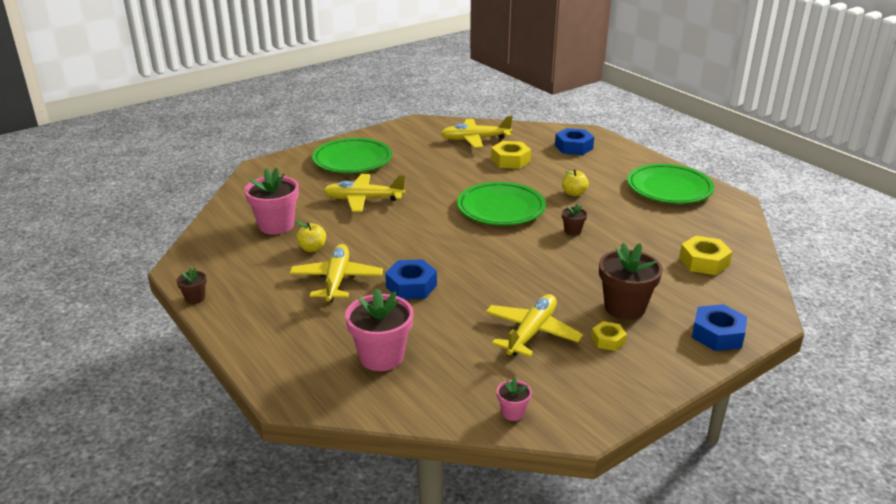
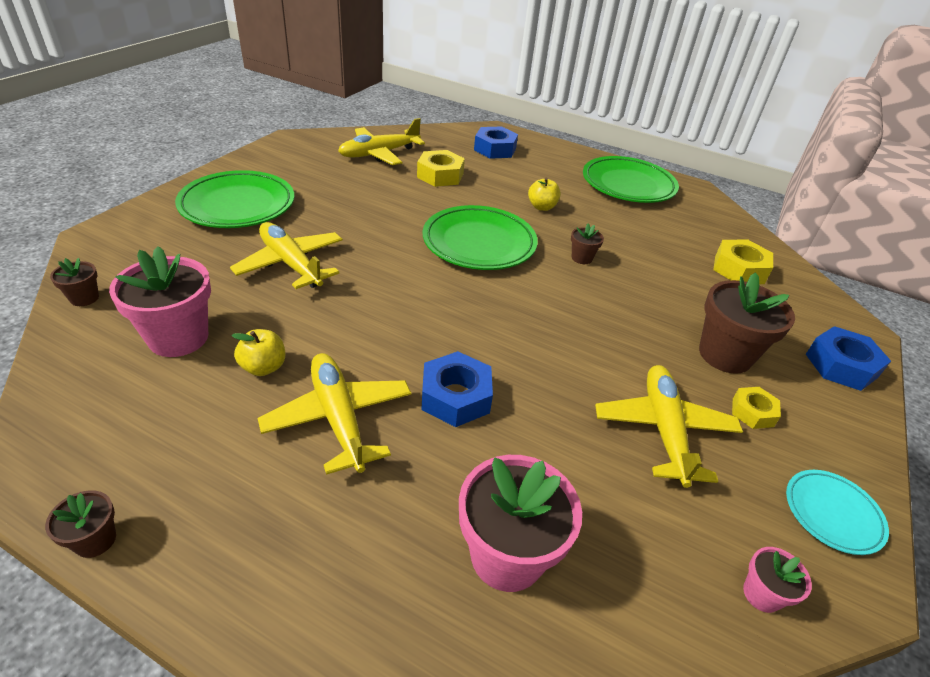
camera: 30 degrees left, 10 degrees up
(239, 197) = (84, 298): none -> brown flower pot
(363, 199) = (291, 264): yellow plane -> yellow plane turned 75 degrees clockwise
(604, 398) = (832, 514): none -> turquoise plate

